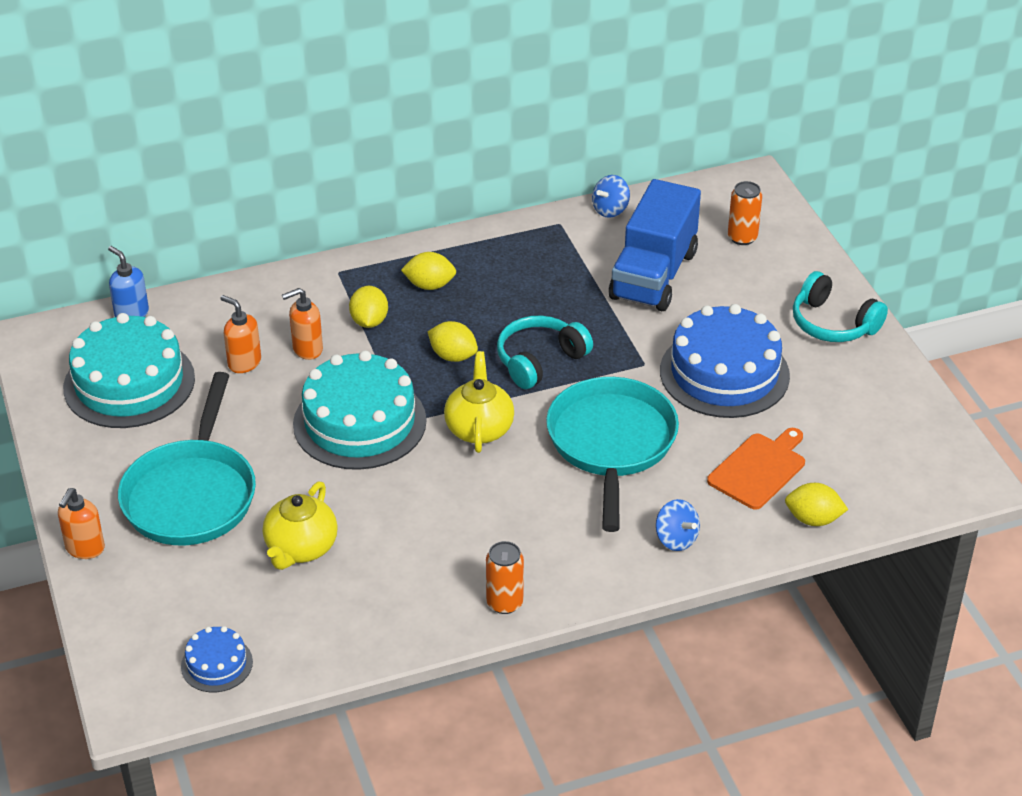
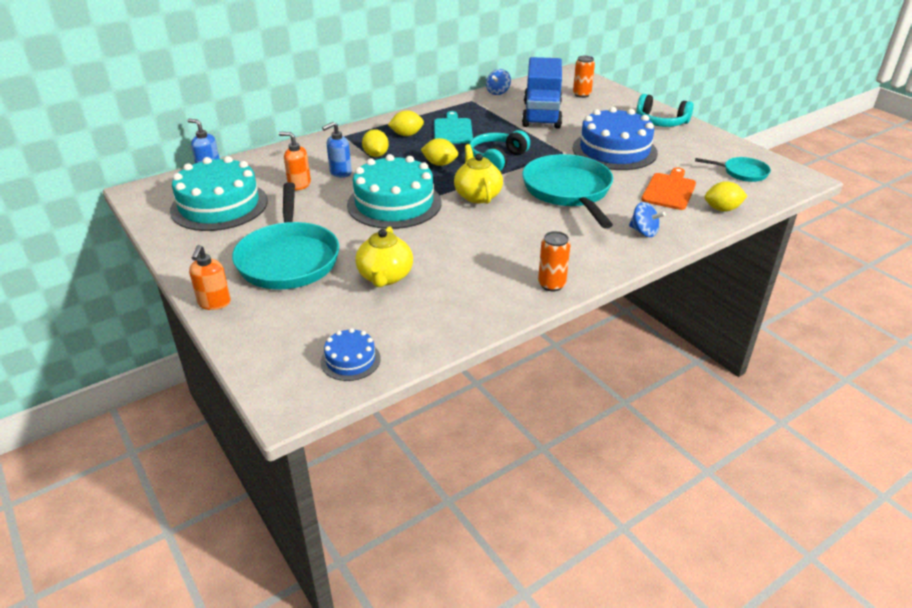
camera: 15 degrees left, 5 degrees down
(307, 349) = (340, 173): orange soap dispenser -> blue soap dispenser
(501, 287) = (452, 130): none -> turquoise cutting board
(891, 454) = (742, 173): none -> turquoise pan

